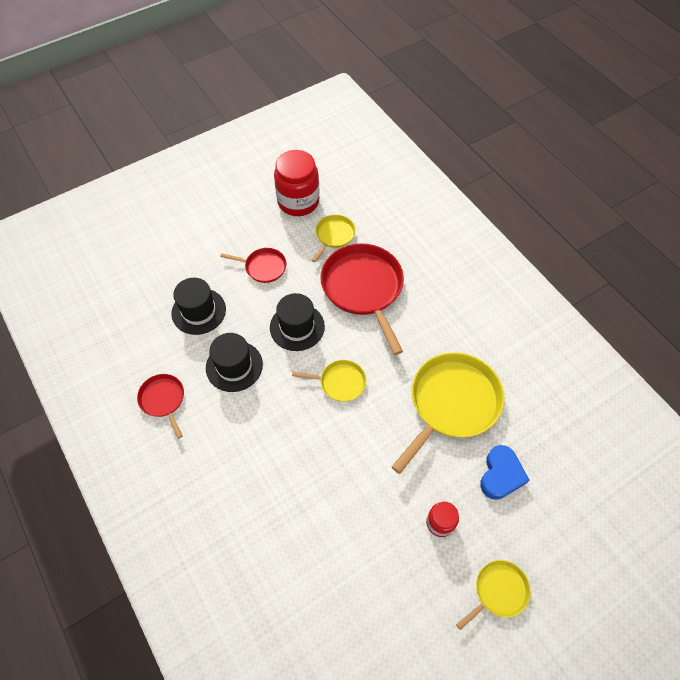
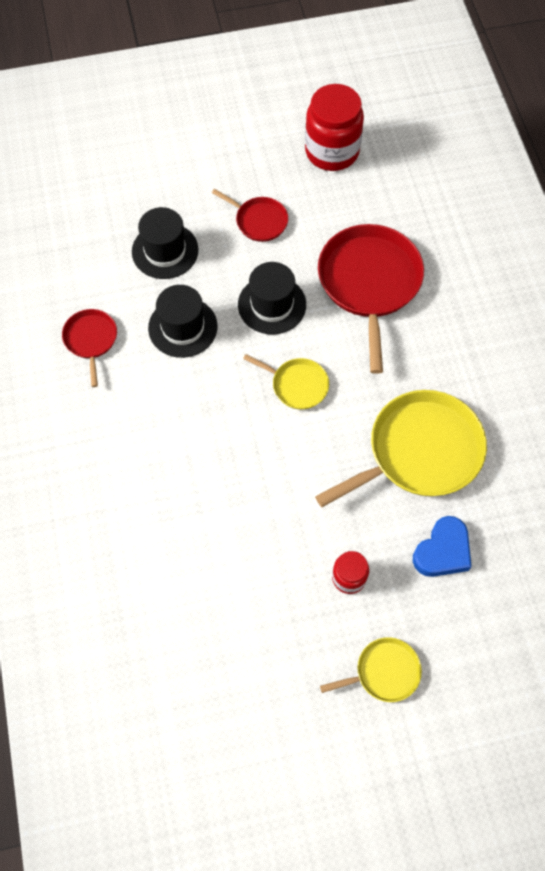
camera: 20 degrees right, 5 degrees up
(334, 236) = (359, 207): yellow pan -> none

